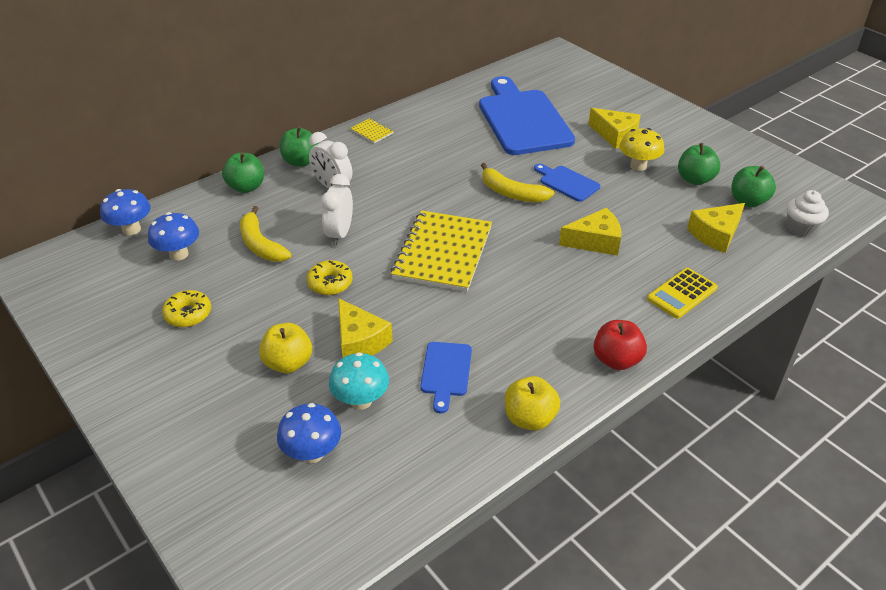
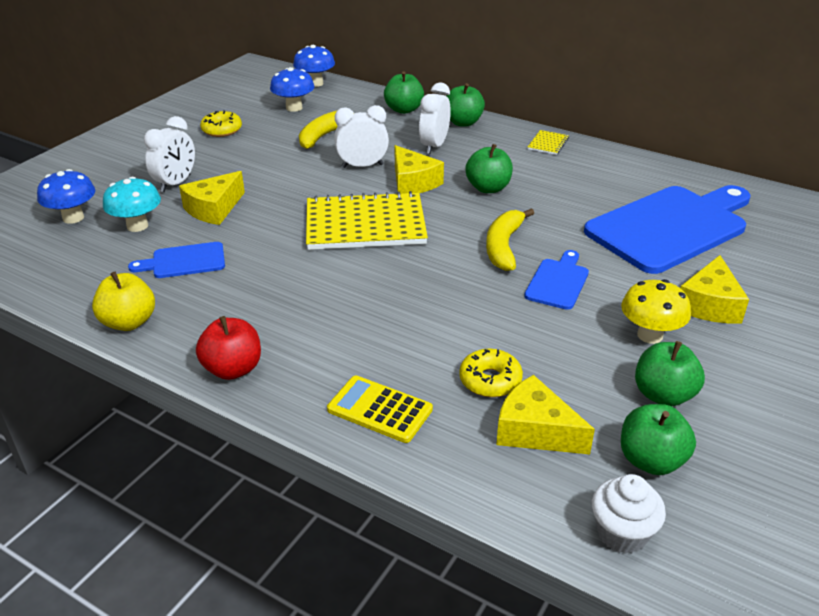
camera: 70 degrees right, 5 degrees down
(288, 363) = (176, 183): yellow apple -> white clock
(330, 283) = (287, 177): yellow donut -> yellow donut (490, 380)
(423, 178) = (488, 188): none -> green apple
(595, 241) = (448, 322): yellow cheese -> yellow cheese (413, 182)

